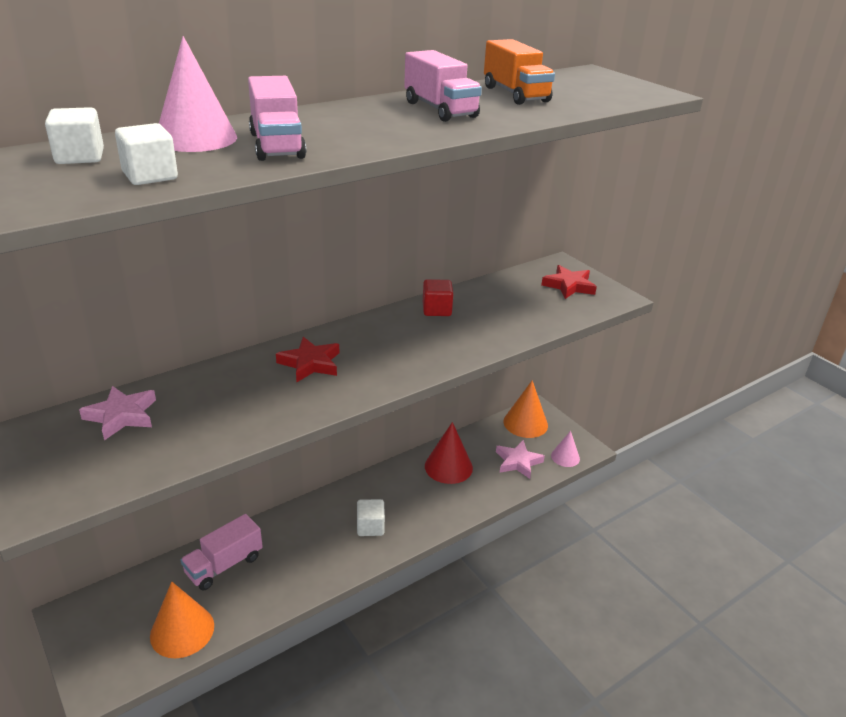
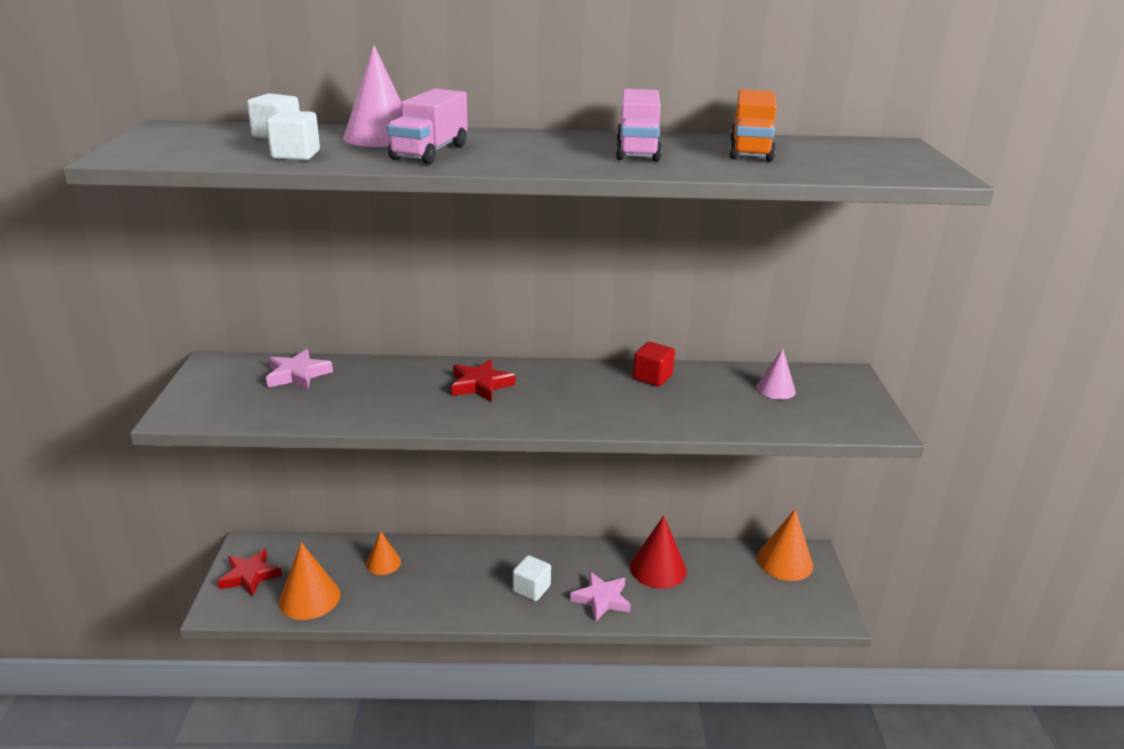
camera: 35 degrees right, 5 degrees down
(224, 565) = (383, 563): pink truck -> orange cone
(518, 462) = (739, 596): pink star -> pink star (602, 599)
(565, 457) = (801, 614): pink cone -> pink cone (775, 389)
(569, 286) = (832, 398): red star -> red star (250, 576)

